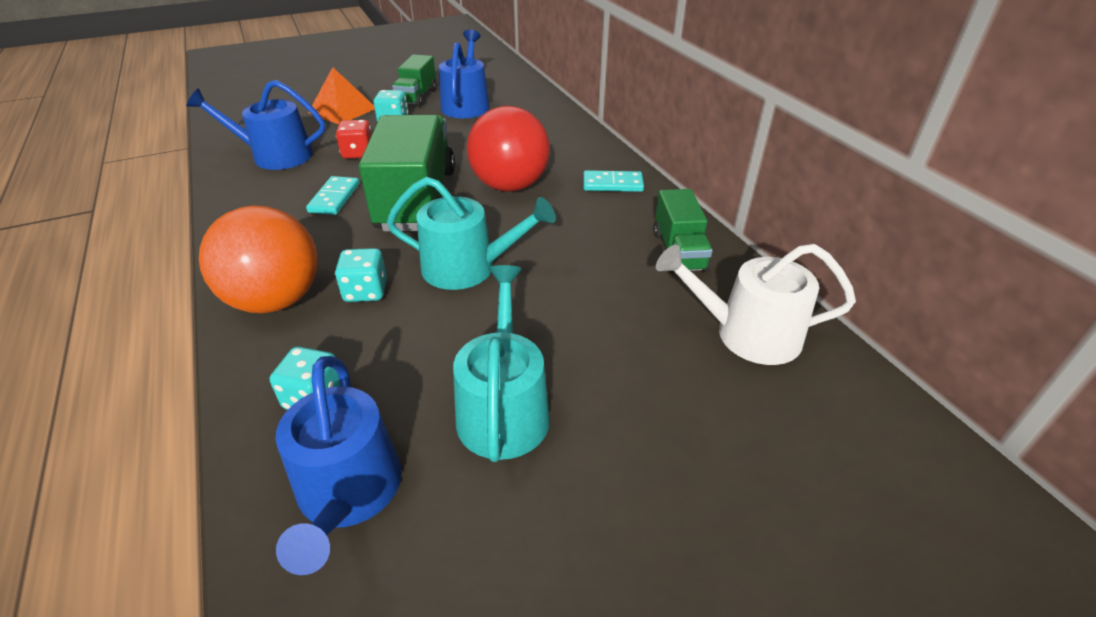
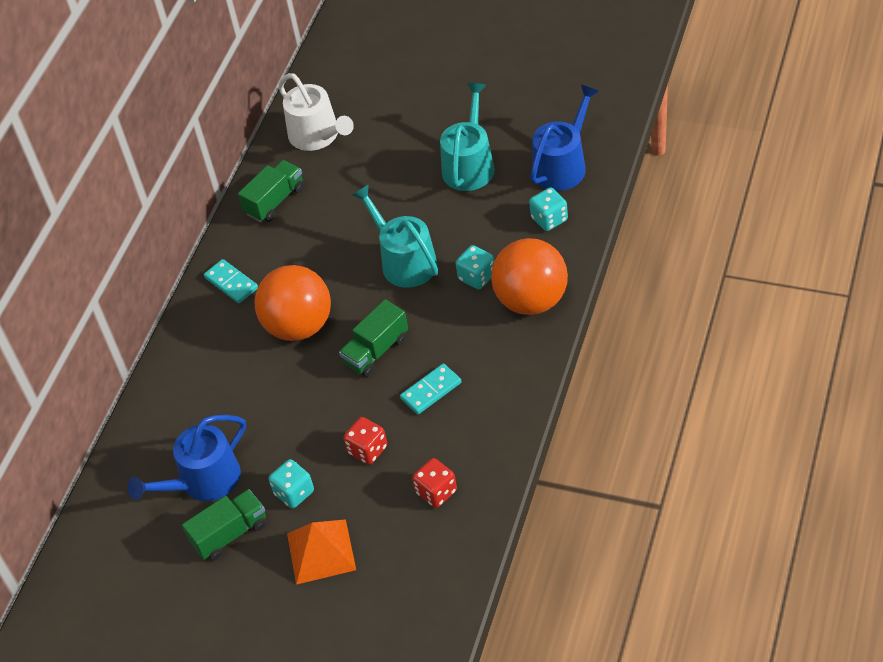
camera: 130 degrees left, 10 degrees up
(275, 156) = (436, 492): blue watering can -> red dice
(416, 200) = (376, 351): green truck -> green truck, size x0.53
(503, 408) = (469, 165): turquoise watering can -> turquoise watering can turned 150 degrees clockwise
(510, 186) = (299, 326): red ball -> orange ball

